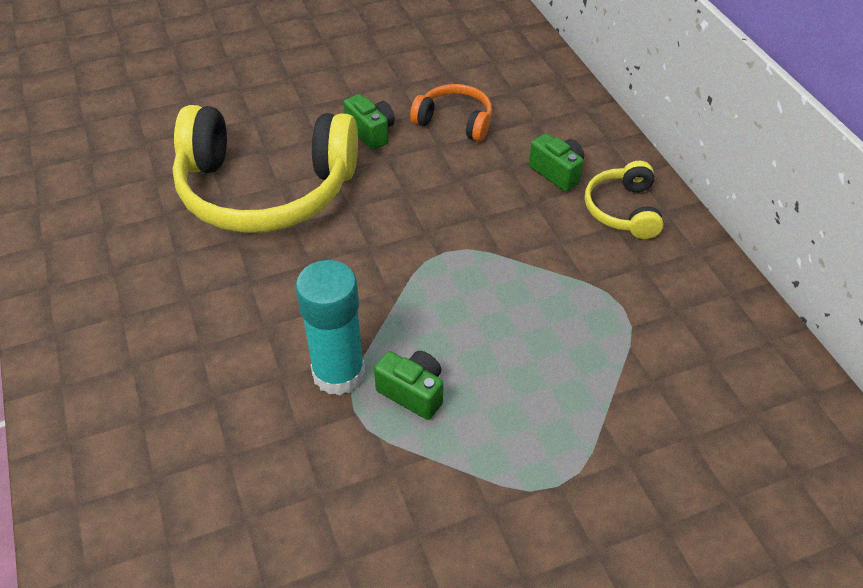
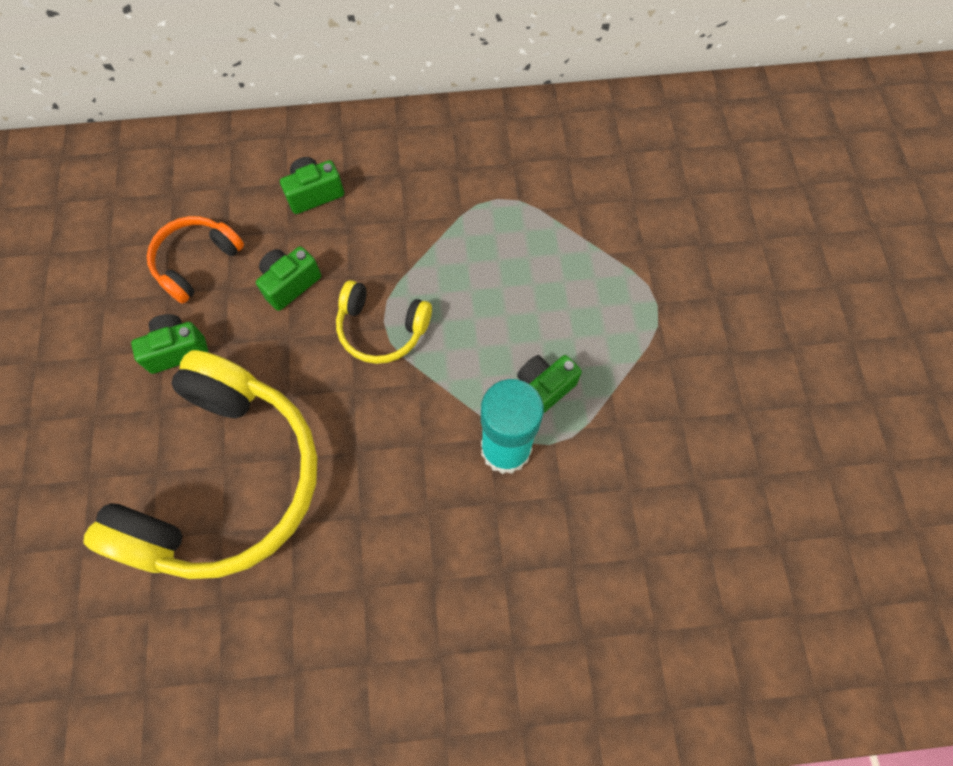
camera: 75 degrees left, 20 degrees up
(457, 181) = (290, 284): none -> green camera
(623, 210) = (384, 158): yellow headphones -> yellow headphones (382, 329)

